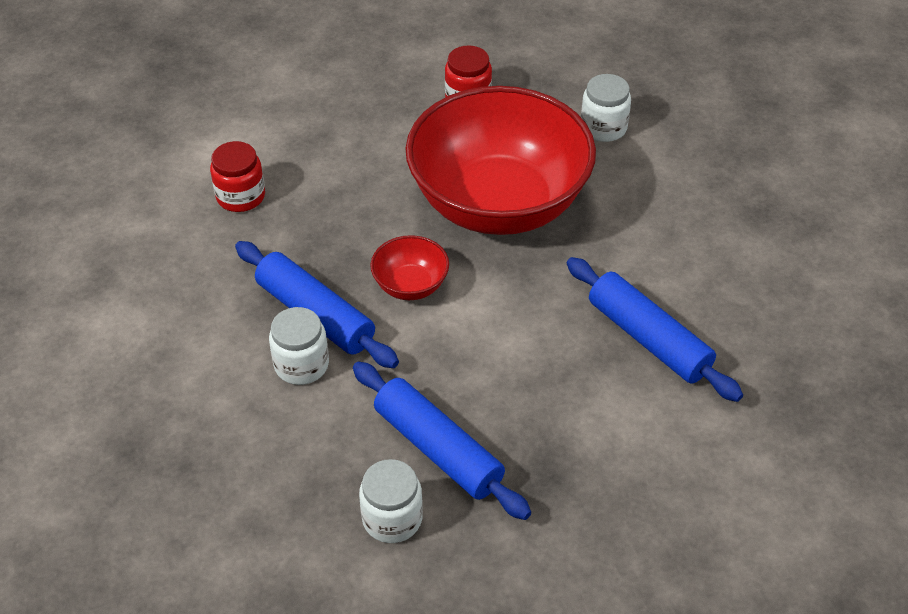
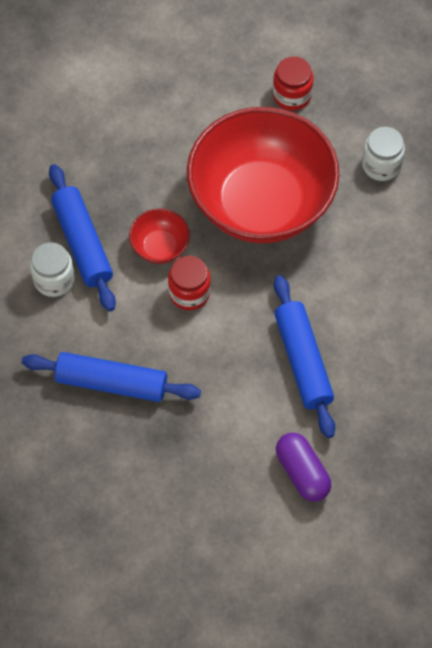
camera: 25 degrees right, 15 degrees up
(241, 196) = (78, 120): red jar -> red jar (189, 293)
(392, 518) = (56, 419): white jar -> none
(438, 449) = (112, 382): blue rolling pin -> blue rolling pin turned 60 degrees counterclockwise
(728, 455) = (302, 472): none -> purple capsule

